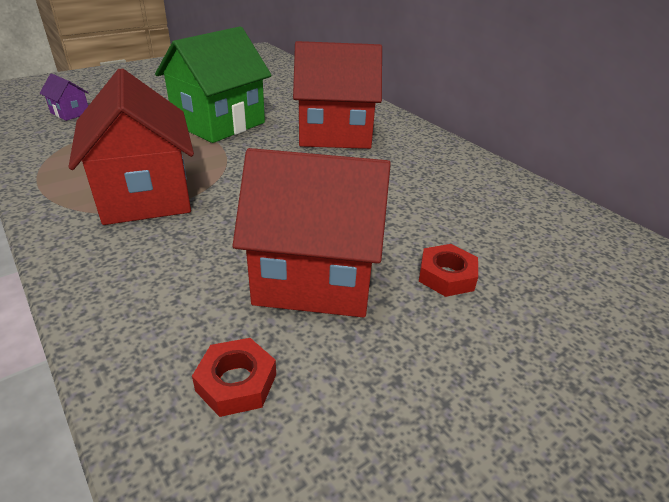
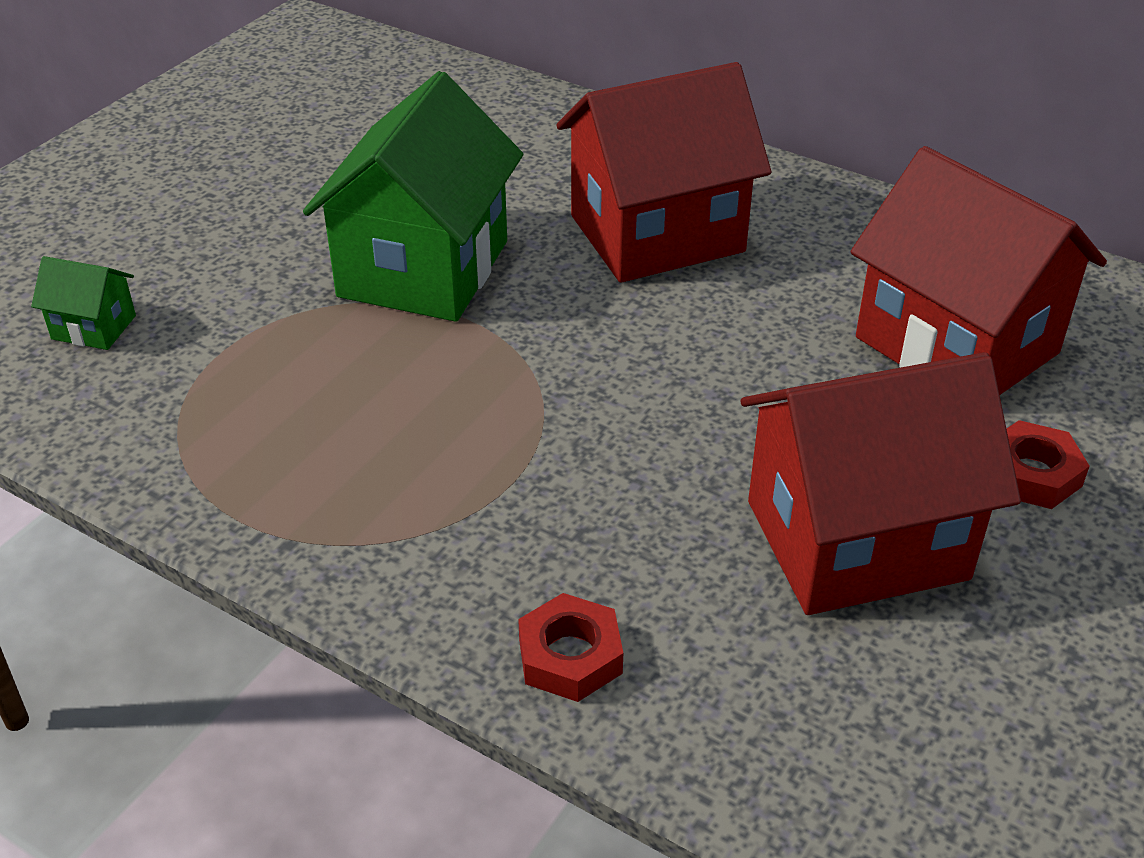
camera: 20 degrees left, 5 degrees up
(70, 113) = (94, 327): purple house -> green house
(146, 195) = (454, 476): red house -> red house (956, 345)
(236, 382) = (883, 731): red nut -> red nut (570, 656)

